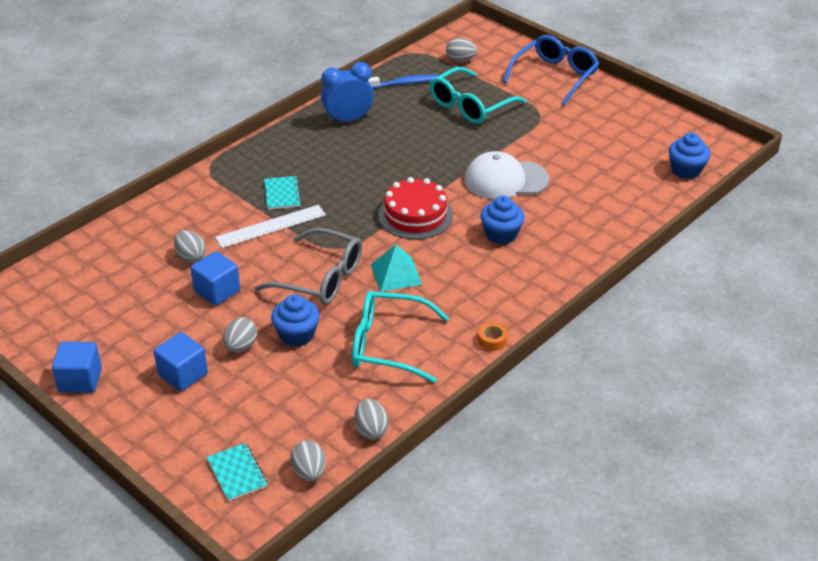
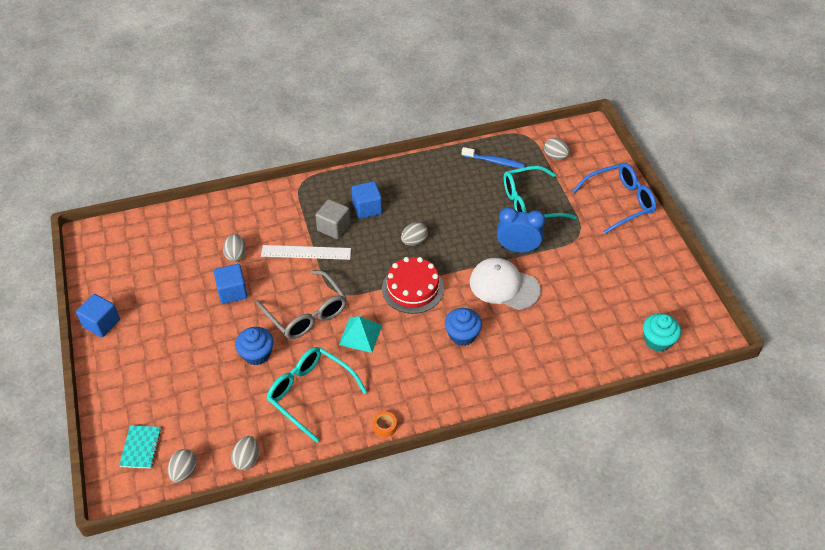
camera: 30 degrees right, 10 degrees up
(183, 374) = (164, 350): blue cube -> blue cube (367, 208)
(241, 346) = (215, 346): grey egg -> grey egg (414, 241)
(282, 194) = (333, 227): turquoise notebook -> grey cube
(348, 120) = (428, 179): blue clock -> blue clock (517, 248)
(686, 170) = (657, 340): blue cupcake -> turquoise cupcake

